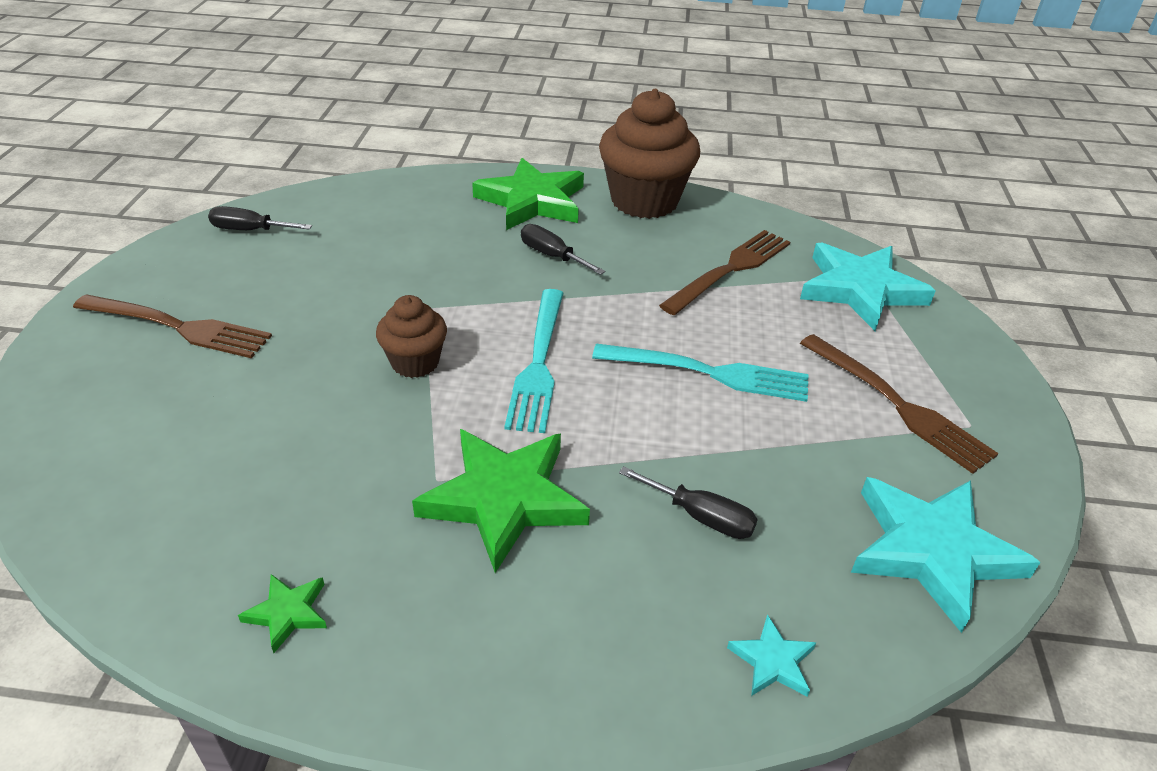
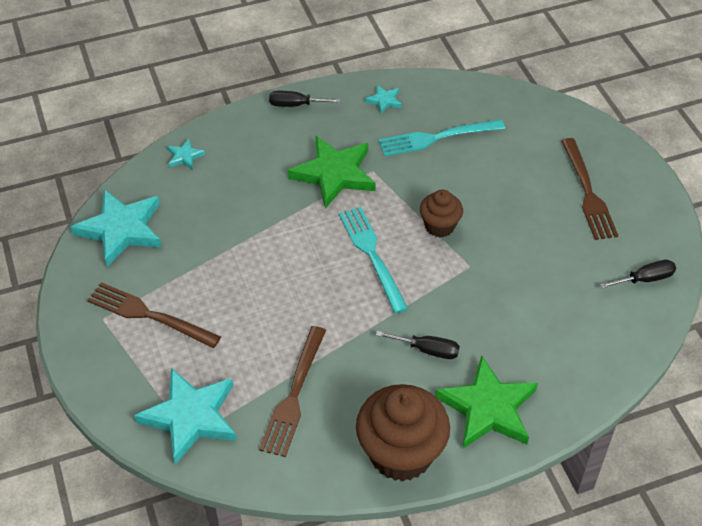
camera: 155 degrees right, 10 degrees up
(178, 327) = (588, 192): brown fork -> brown fork turned 90 degrees counterclockwise
(288, 613) = (384, 101): green star -> turquoise star
(701, 517) = (238, 202): black screwdriver -> black screwdriver (295, 105)
(708, 372) = (270, 291): turquoise fork -> turquoise fork (437, 138)

